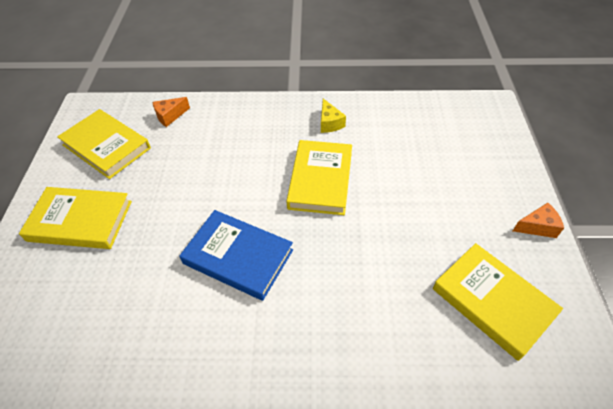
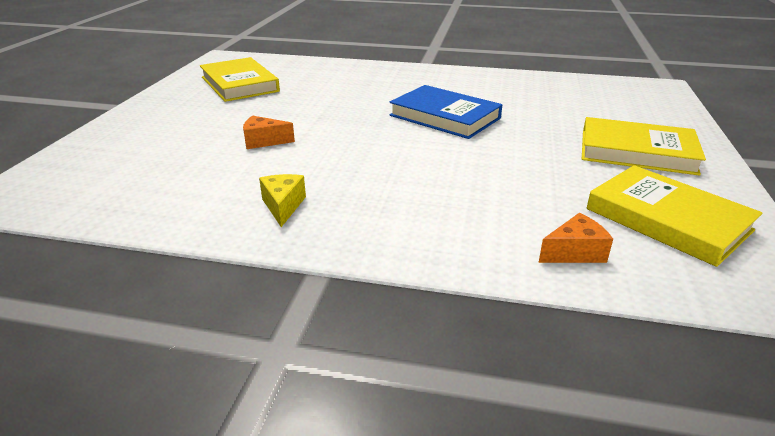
camera: 170 degrees left, 20 degrees down
(320, 180) = (335, 153): yellow book -> none
(537, 227) = (146, 106): orange cheese -> orange cheese (263, 141)

